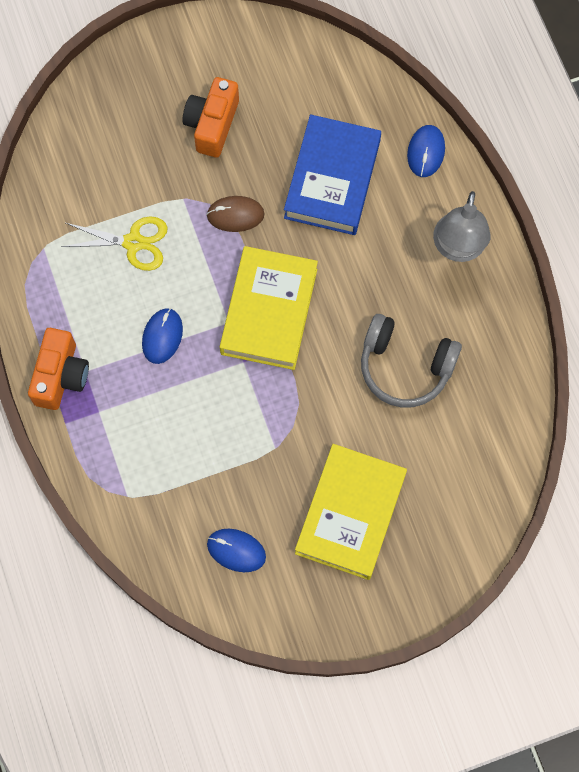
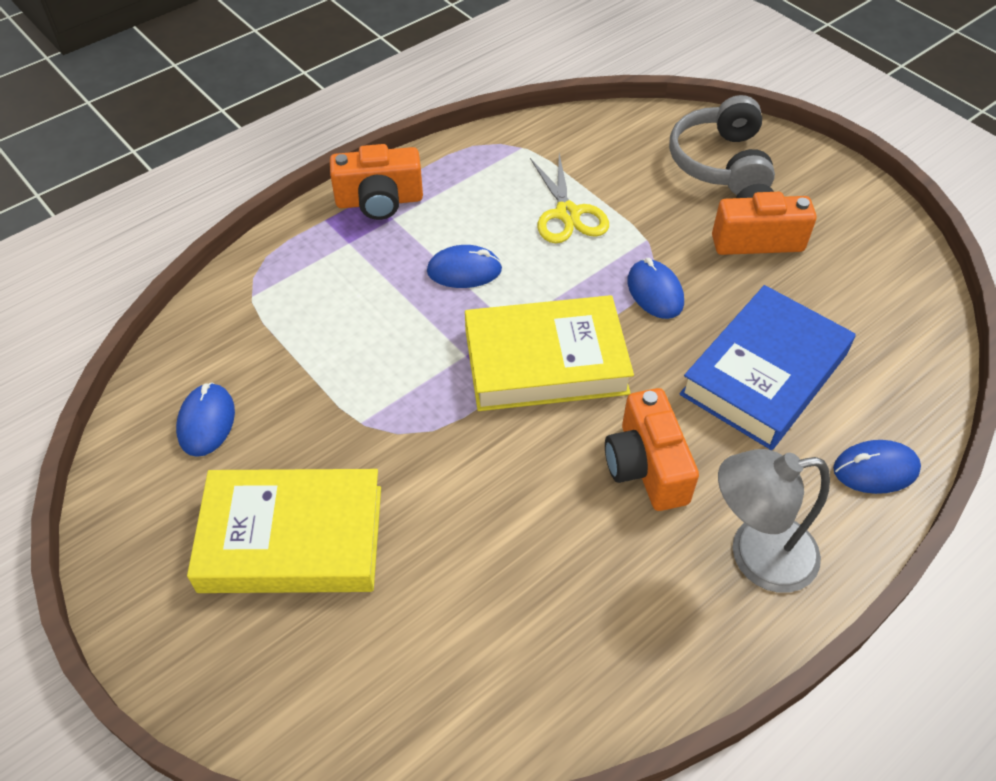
camera: 70 degrees right, 20 degrees down
(235, 215) = (655, 292): brown mouse -> blue mouse
(332, 179) = (764, 374): blue book -> blue book turned 45 degrees counterclockwise
(375, 282) = (646, 466): none -> orange camera
(405, 367) = (539, 542): grey headphones -> grey headphones (720, 163)

